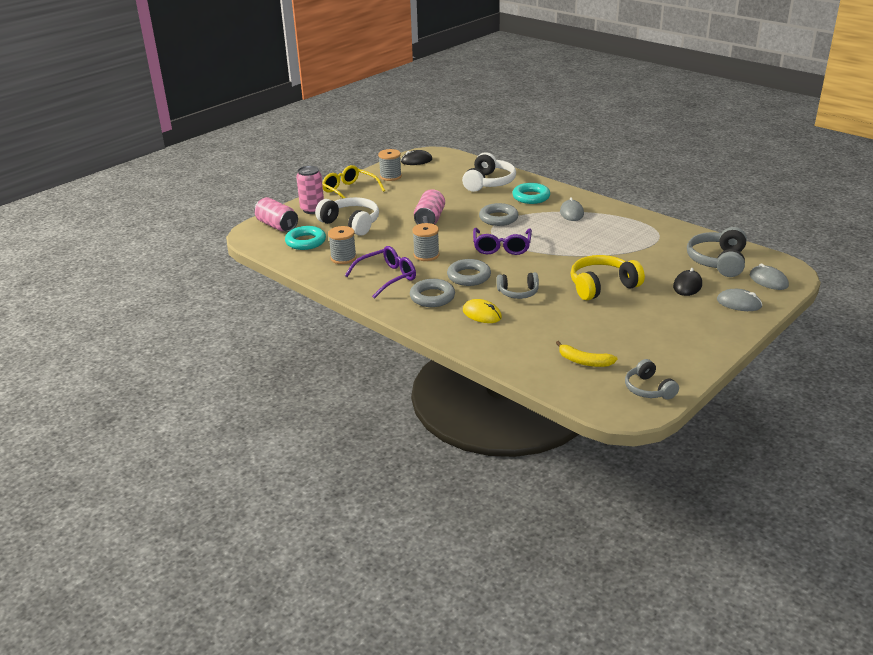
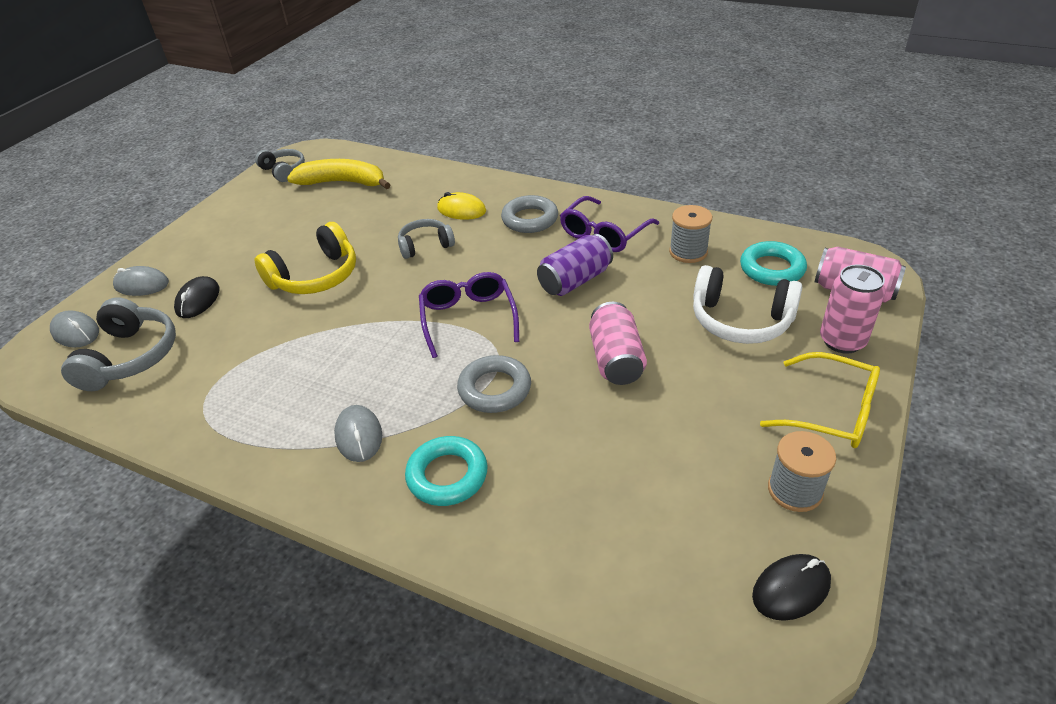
camera: 165 degrees right, 10 degrees up
(426, 255) = (575, 280): grey spool -> purple can
(469, 276) = (497, 257): grey ring -> none
(489, 182) = (556, 515): white headphones -> none
(584, 361) = (343, 183): yellow banana -> yellow banana, size x1.62

